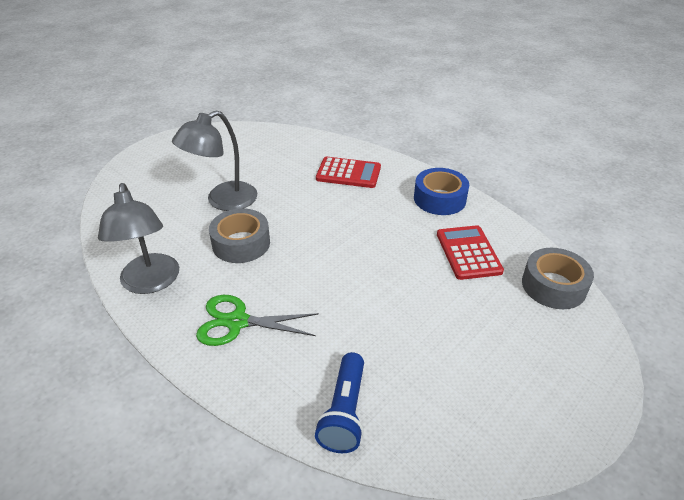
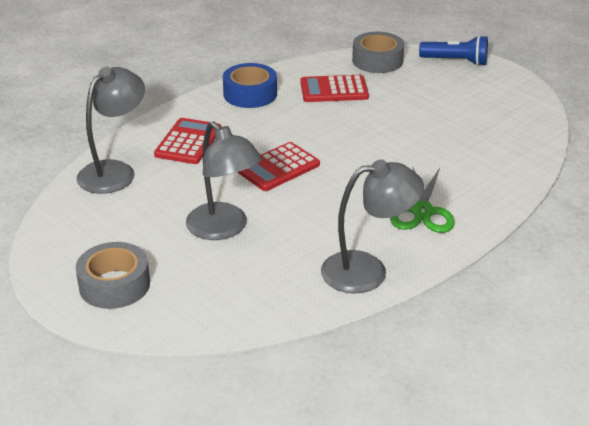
camera: 85 degrees left, 5 degrees down
(241, 243) = (307, 213): grey tape -> grey tape (114, 285)
(302, 146) = (115, 171): none -> grey lamp
(313, 223) = (278, 167): none -> red calculator
(344, 412) = (512, 160): blue flashlight -> blue flashlight (456, 61)

